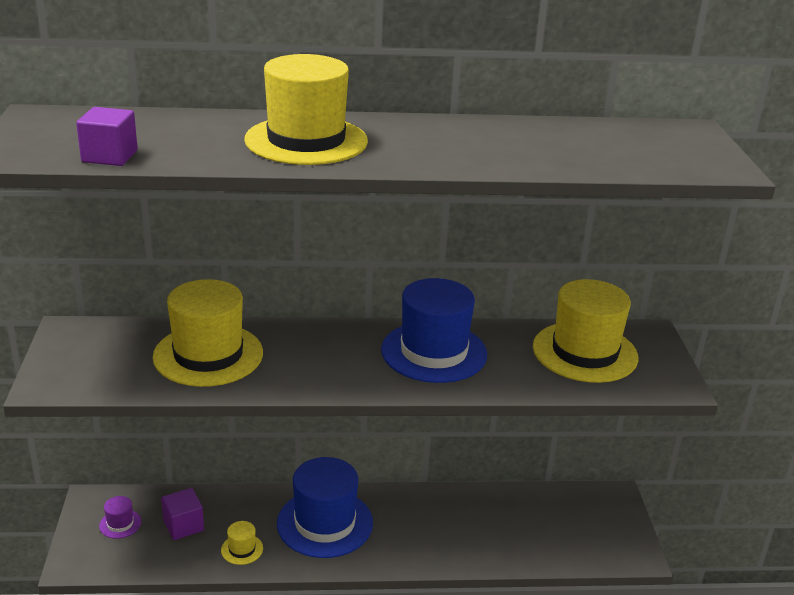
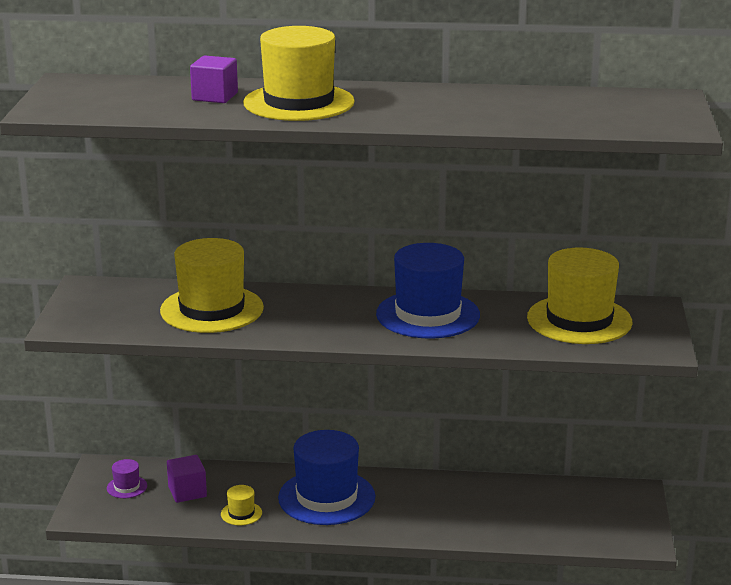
camera: 10 degrees right, 5 degrees down
(109, 156) = (125, 112): purple cube -> purple cube (215, 96)

